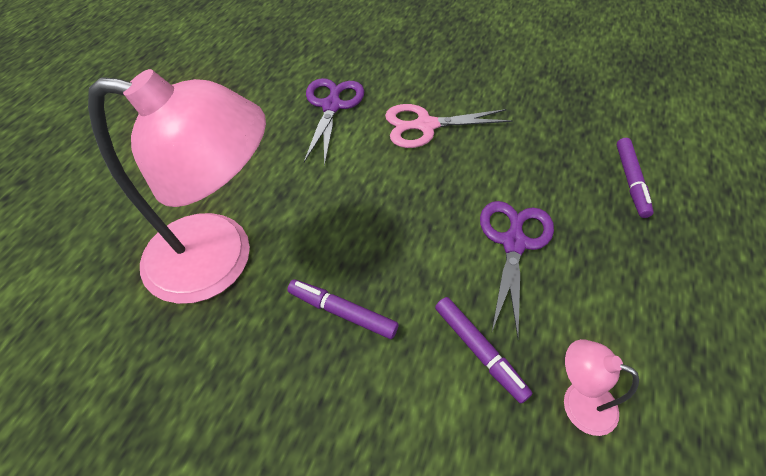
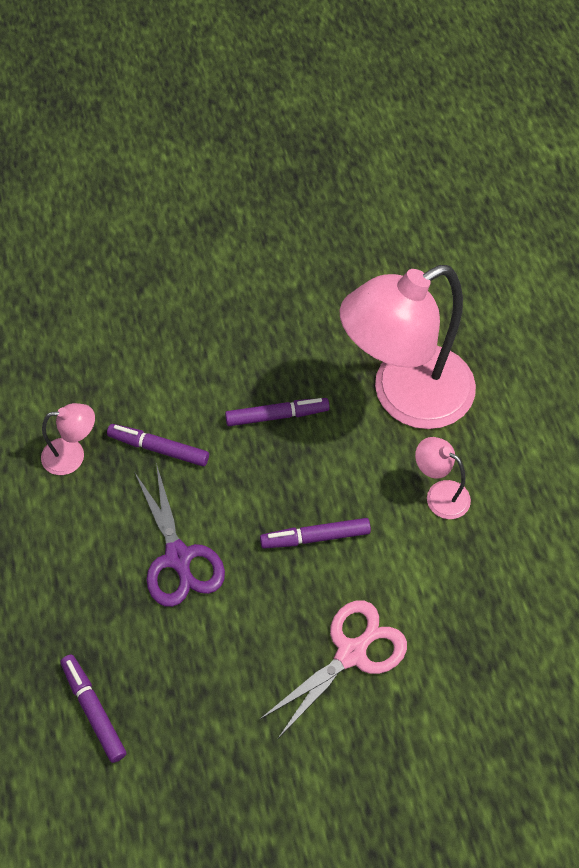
camera: 145 degrees right, 5 degrees up
(277, 176) = (439, 494): none -> pink lamp
(332, 106) = (474, 615): purple scissors -> none
(393, 198) = (315, 537): none -> purple marker

